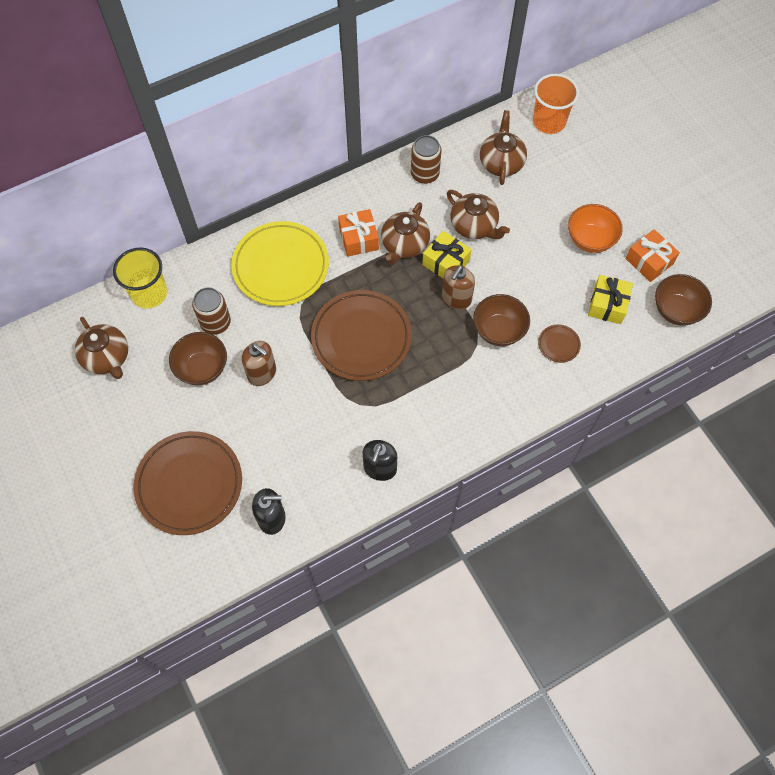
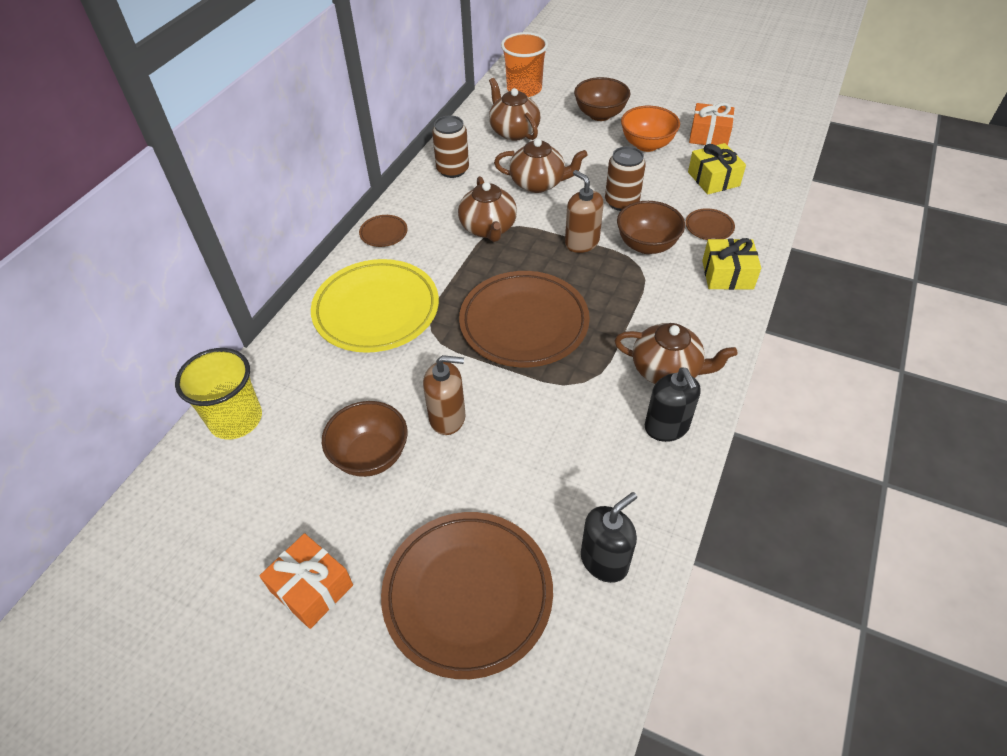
camera: 35 degrees left, 15 degrees down
(107, 358) = (232, 520): brown teapot -> brown teapot (667, 370)
(215, 323) = (347, 401): brown can -> brown can (621, 202)
(333, 204) = (383, 233): none -> brown plate
(359, 239) = (438, 246): orange gift -> orange gift (311, 588)
(446, 263) = (542, 221): yellow gift -> yellow gift (727, 274)
(456, 299) = (581, 242): brown soap dispenser -> brown soap dispenser turned 150 degrees clockwise
(676, 310) = (769, 155): brown bowl -> brown bowl (600, 115)

